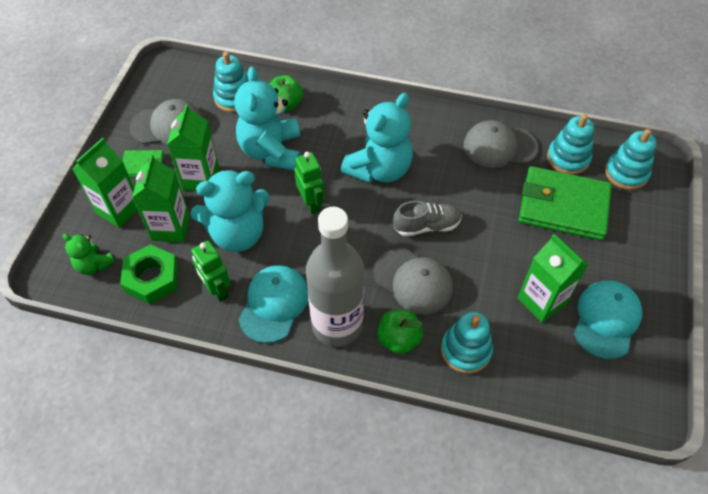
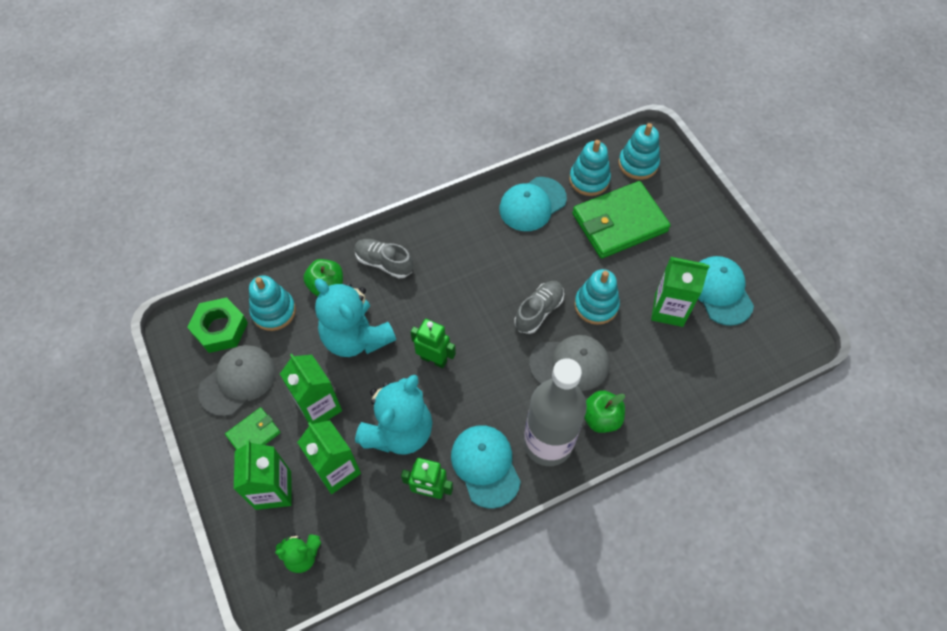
camera: 40 degrees left, 5 degrees up
(152, 278) = (365, 525): green nut -> green nut (220, 328)
(341, 115) = (384, 263): none -> grey shoe
(379, 169) = (459, 289): turquoise teddy bear -> none
(465, 350) = (653, 388): turquoise stacking toy -> turquoise stacking toy (596, 305)
(499, 146) = (532, 204): grey cap -> turquoise cap

